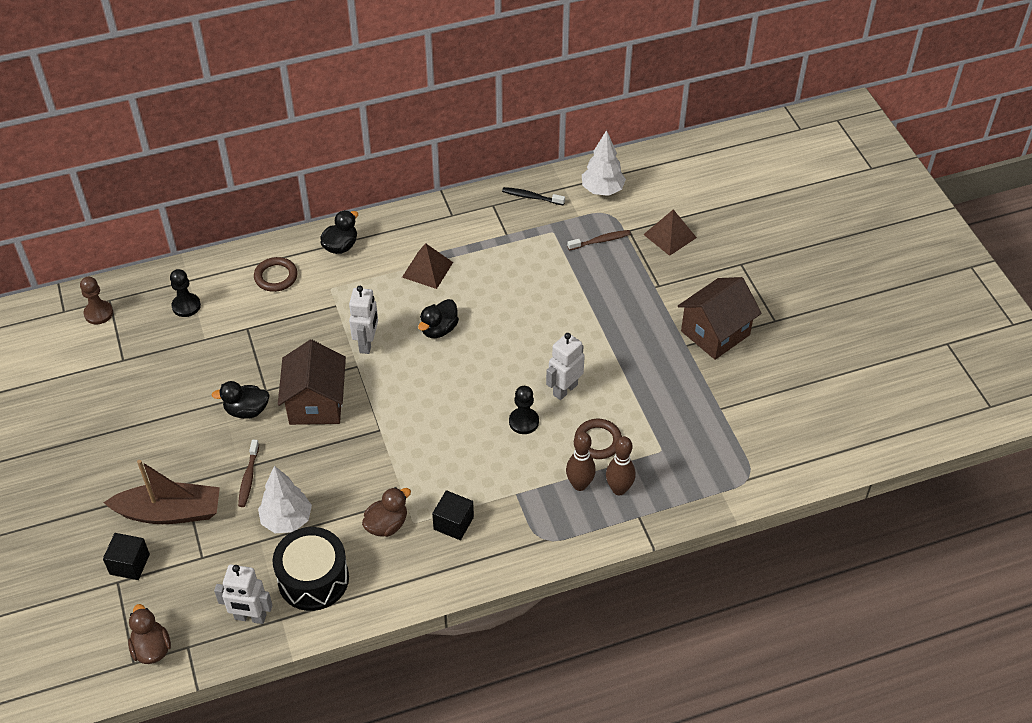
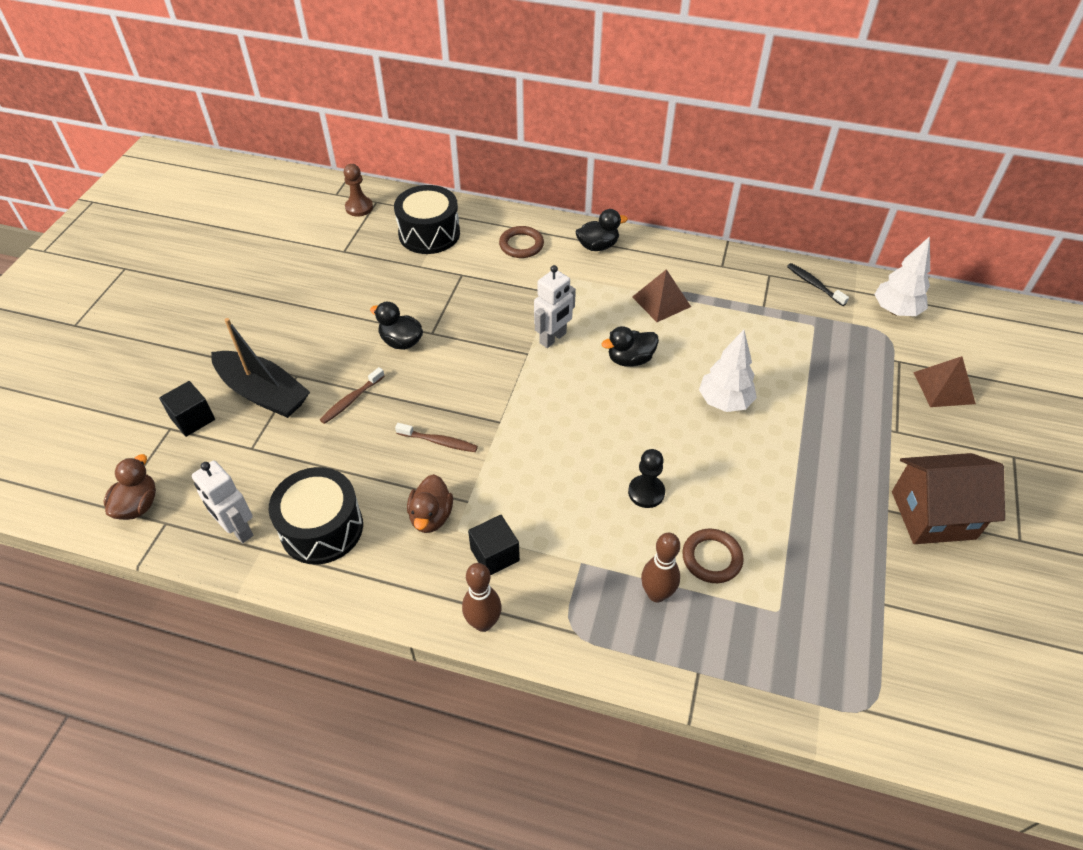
camera: 35 degrees right, 0 degrees up
(170, 512) = (263, 393): brown boat -> black boat
(186, 306) = (429, 233): black pawn -> black drum
(287, 520) = (348, 457): white tree -> white tree (724, 402)
(316, 403) = (464, 367): brown house -> none
(387, 524) = (431, 516): brown duck -> brown duck turned 105 degrees clockwise
(565, 389) = (714, 483): white robot -> none
(600, 241) = (860, 357): brown toothbrush -> brown toothbrush (439, 442)
(619, 489) = (697, 626): brown bowling pin -> brown bowling pin (483, 623)

